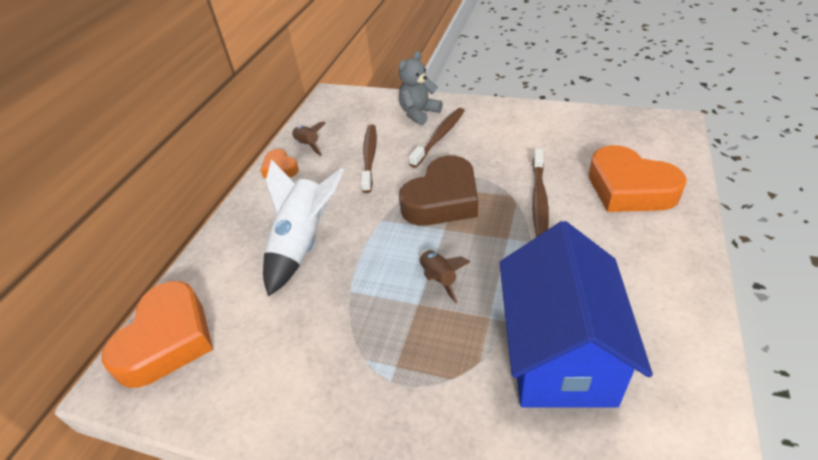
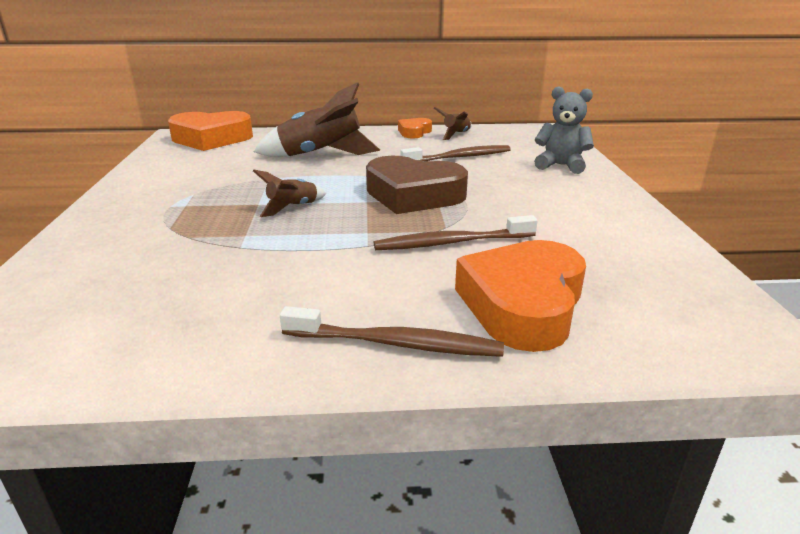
camera: 65 degrees right, 15 degrees down
(303, 243) = (321, 155): white rocket -> brown rocket
(439, 137) = (526, 180): brown toothbrush -> brown toothbrush (396, 344)
(559, 353) = (198, 274): blue house -> none

